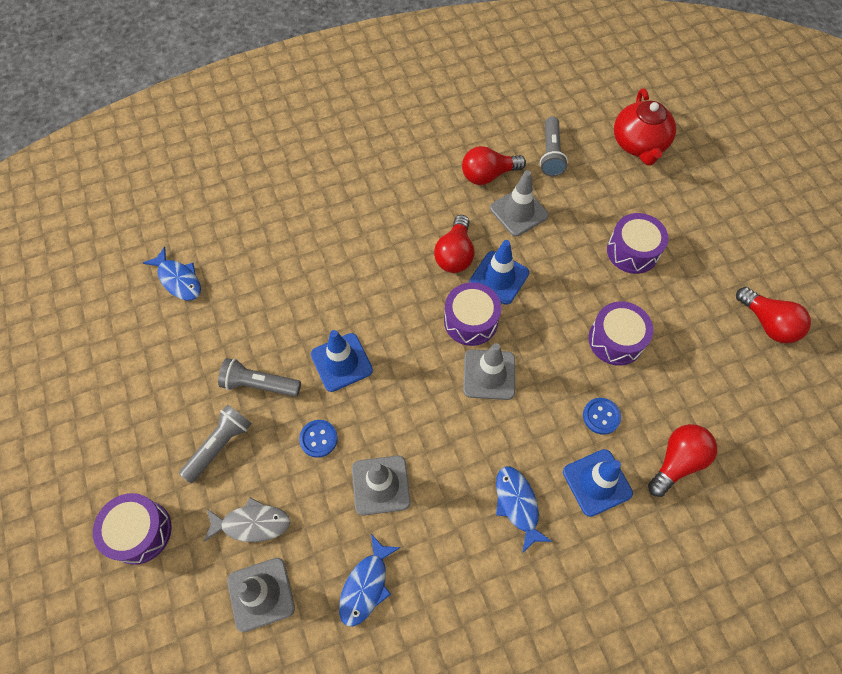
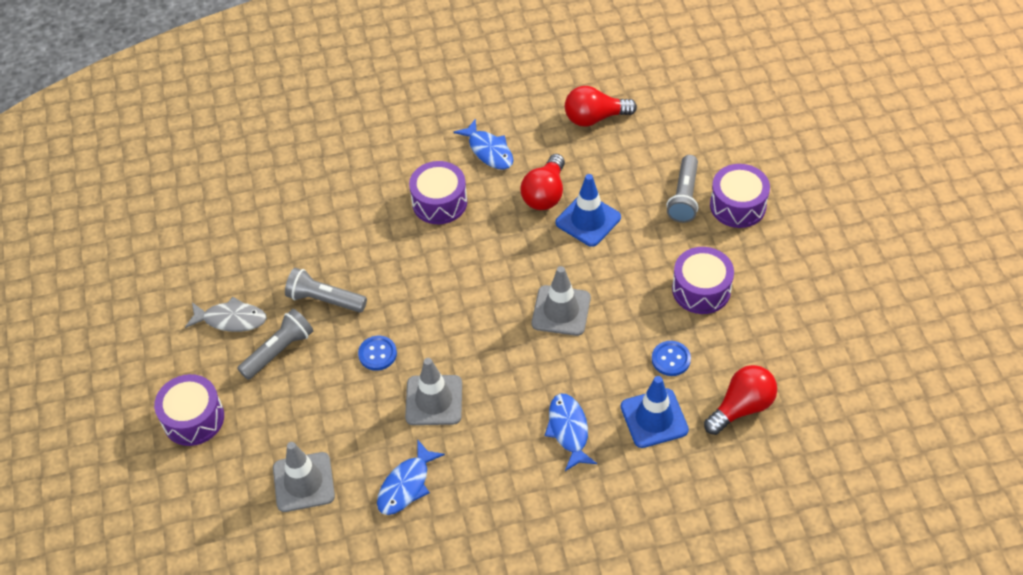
camera: 10 degrees right, 10 degrees down
(178, 279) = (254, 196): blue fish -> blue fish (489, 151)
(252, 523) = (302, 422): grey fish -> grey fish (231, 319)
(341, 362) = (410, 286): blue traffic cone -> none
(470, 321) = (550, 259): purple drum -> purple drum (439, 202)
(518, 212) = (621, 157): grey traffic cone -> none
(551, 154) = (668, 101): grey flashlight -> grey flashlight (684, 197)
(639, 144) = (768, 98): red teapot -> none
(767, 323) = (870, 287): red light bulb -> none

